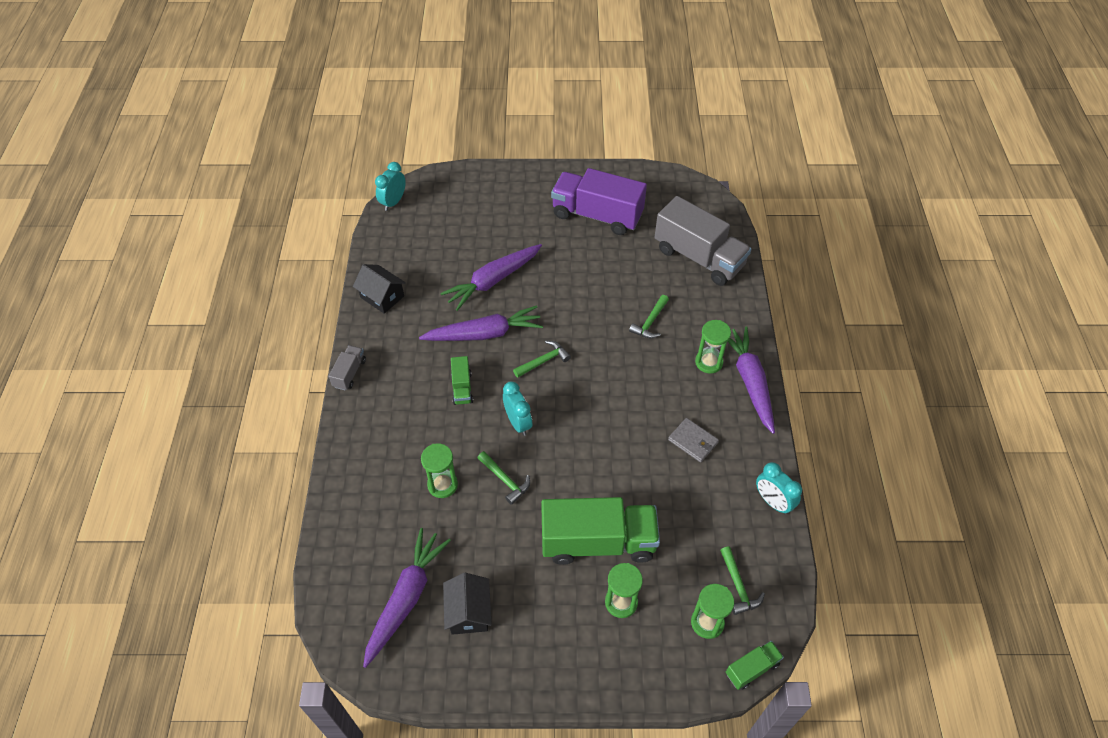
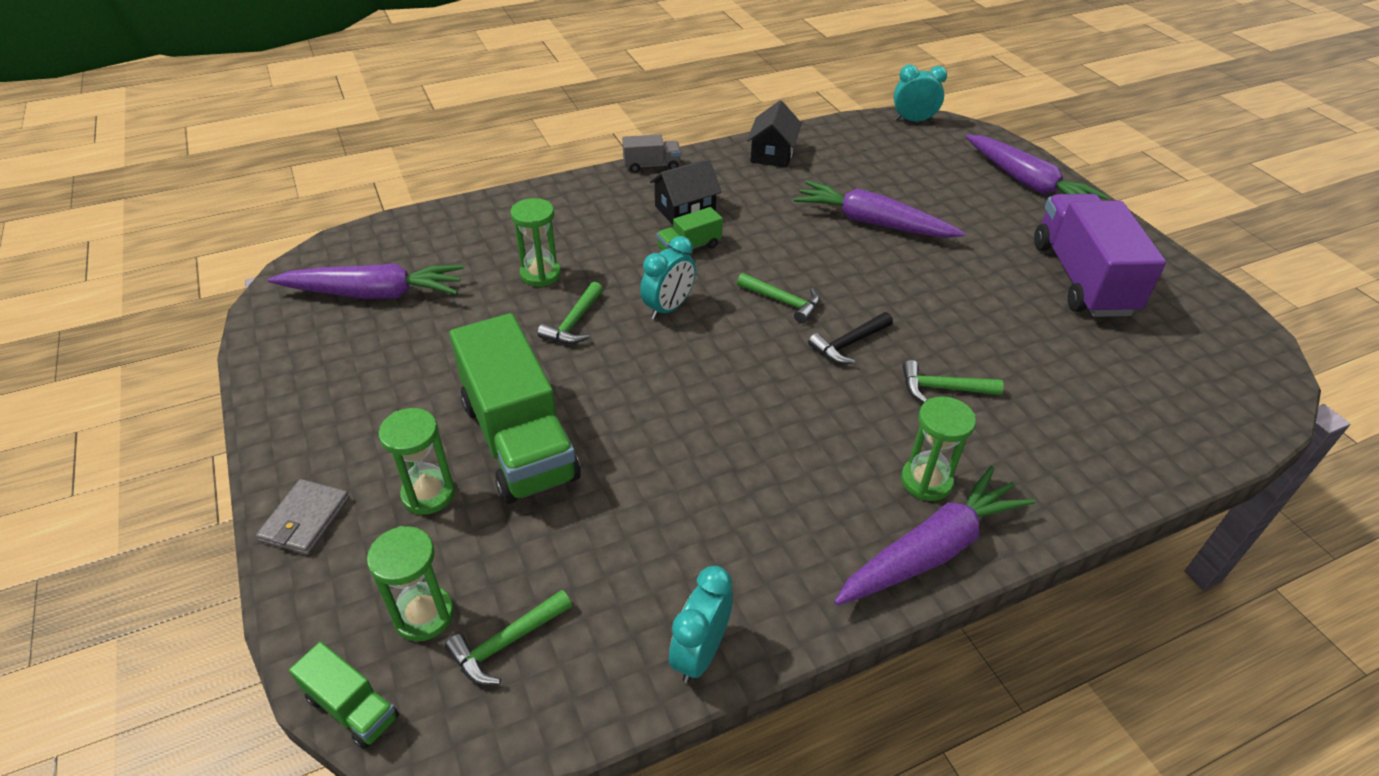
camera: 65 degrees right, 10 degrees down
(468, 612) = (370, 348): black house -> black house (685, 210)
(484, 334) = (784, 240): purple carrot -> purple carrot (1027, 183)
(596, 346) = (848, 344): none -> black hammer
(693, 441) = (756, 503): grey wallet -> grey wallet (305, 519)
(699, 257) = (1127, 410): grey truck -> none

